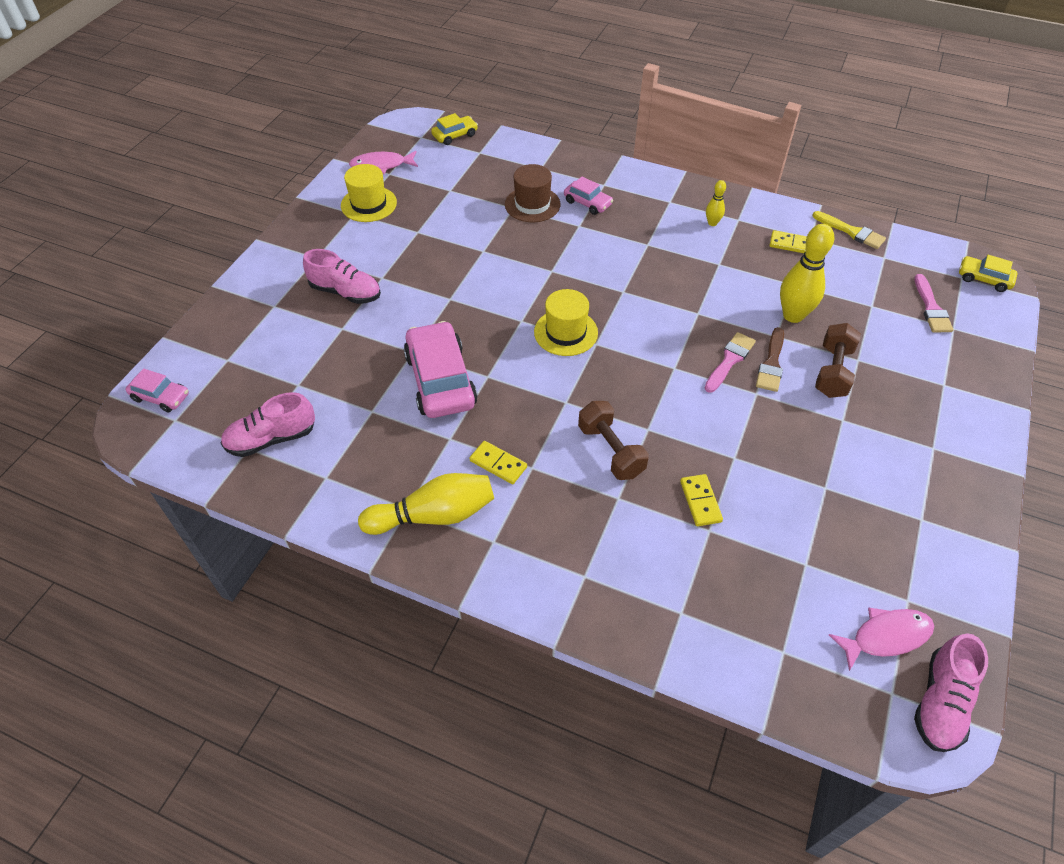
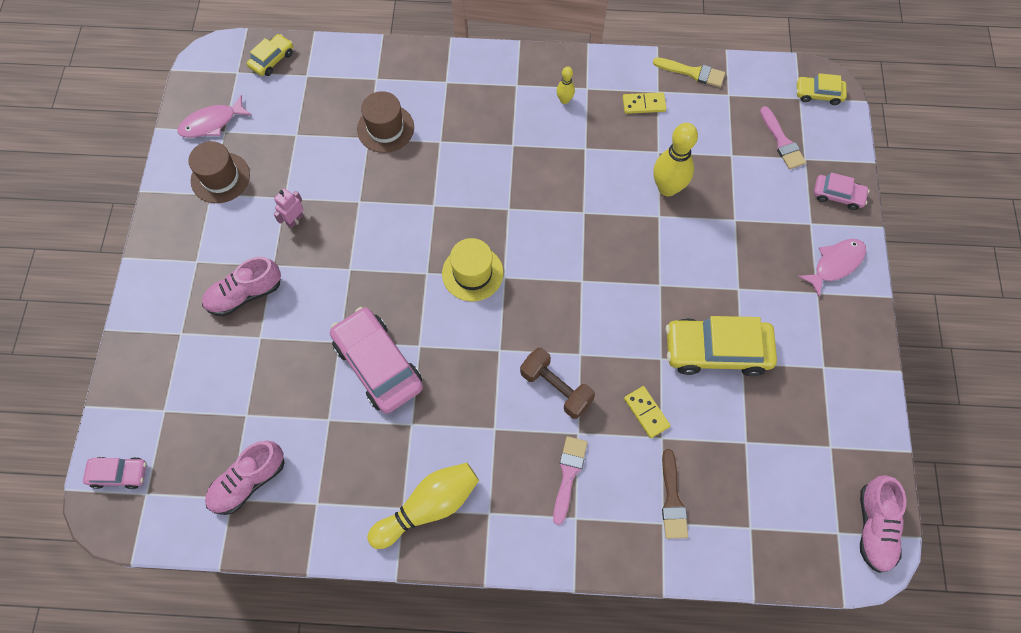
camera: 20 degrees left, 15 degrees up
(346, 292) = (245, 294): pink shoe -> pink shoe turned 150 degrees clockwise
(369, 204) = (220, 178): yellow hat -> brown hat
(418, 250) = (295, 220): none -> pink robot
(498, 464) = (464, 435): yellow domino -> none
(587, 203) = (439, 110): pink car -> pink car (838, 195)
(729, 360) = (627, 256): pink brush -> pink brush (568, 474)
(771, 363) = (664, 248): brown brush -> brown brush (672, 500)
(799, 468) = (716, 351): none -> yellow car
(832, 371) = (717, 240): brown dumbbell -> none
(886, 636) = (822, 486): pink fish -> pink fish (835, 264)

